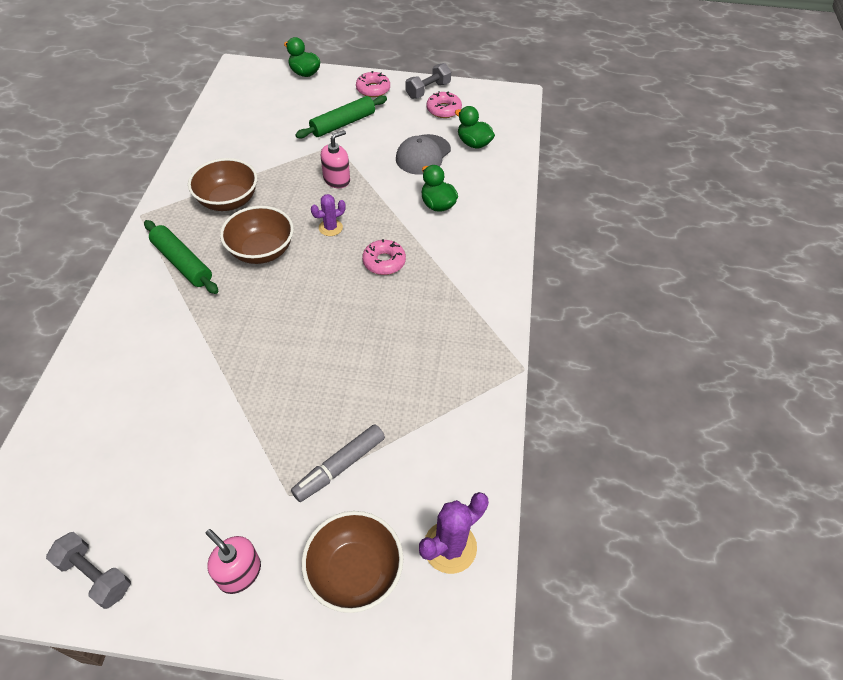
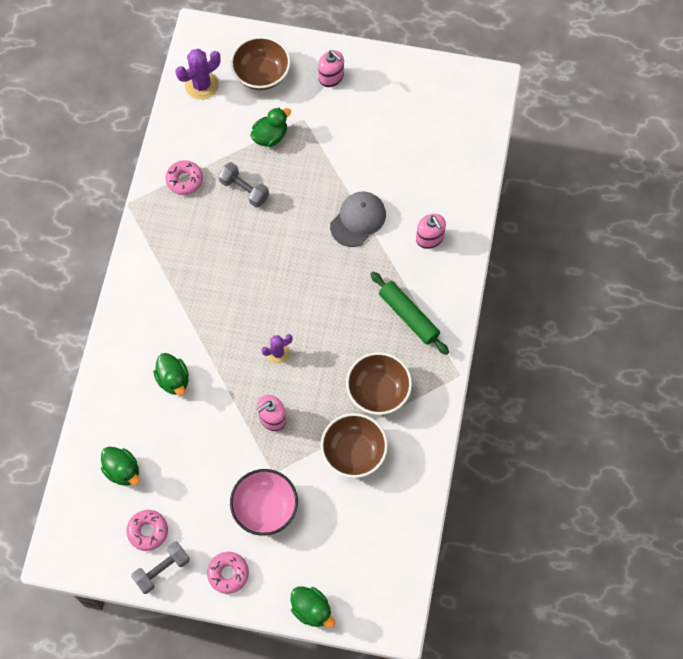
camera: 175 degrees left, 15 degrees up
(95, 575) = (417, 79): grey dumbbell -> grey dumbbell (244, 190)
(137, 342) = (429, 238): none -> pink soap dispenser
(261, 251) = (340, 327): brown bowl -> brown bowl (353, 452)
(339, 467) = (270, 136): grey marker -> green duck
(343, 124) = (265, 508): green rolling pin -> pink bowl
(384, 262) = (230, 311): pink donut -> pink donut (184, 180)
(423, 155) = (180, 453): grey cap -> grey cap (358, 220)

